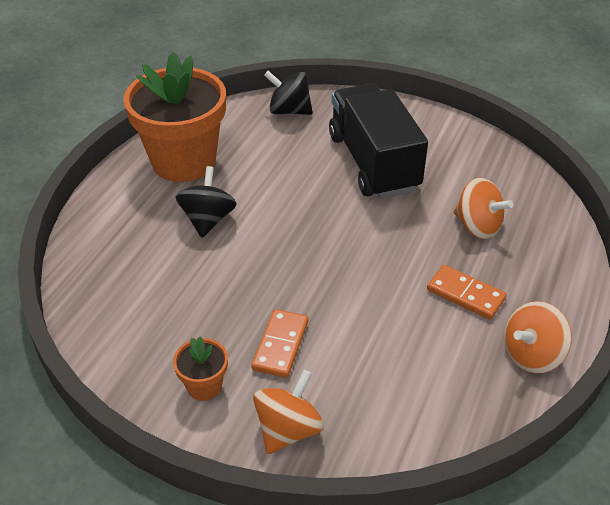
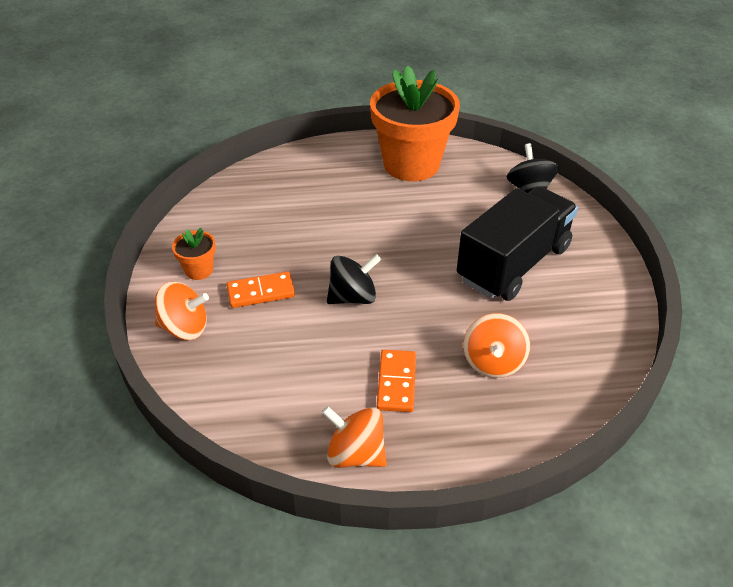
camera: 60 degrees right, 0 degrees up
(208, 219) = (359, 203): black spinning top -> black spinning top (353, 297)

